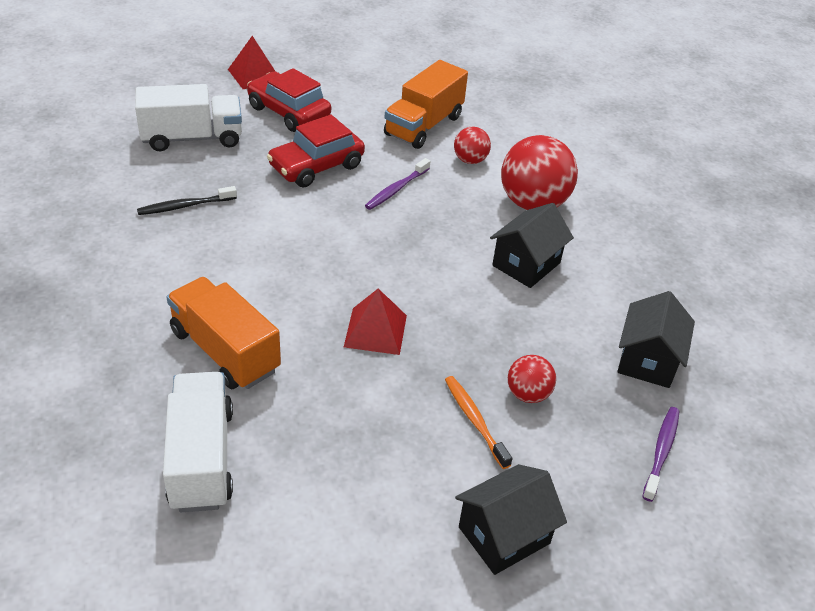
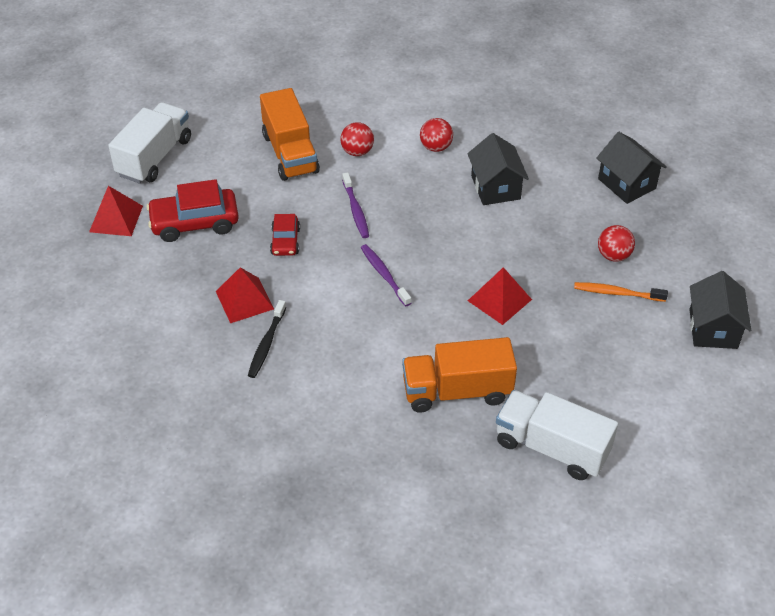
camera: 50 degrees left, 5 degrees up
(192, 138) = (175, 300): white truck -> white truck (154, 157)
(225, 173) = (244, 300): none -> red pyramid
(316, 166) = (285, 241): red car -> red car, size x0.58
(533, 203) = (436, 147): red ball -> red ball, size x0.52
(661, 452) = (701, 223): purple toothbrush -> purple toothbrush (384, 275)

